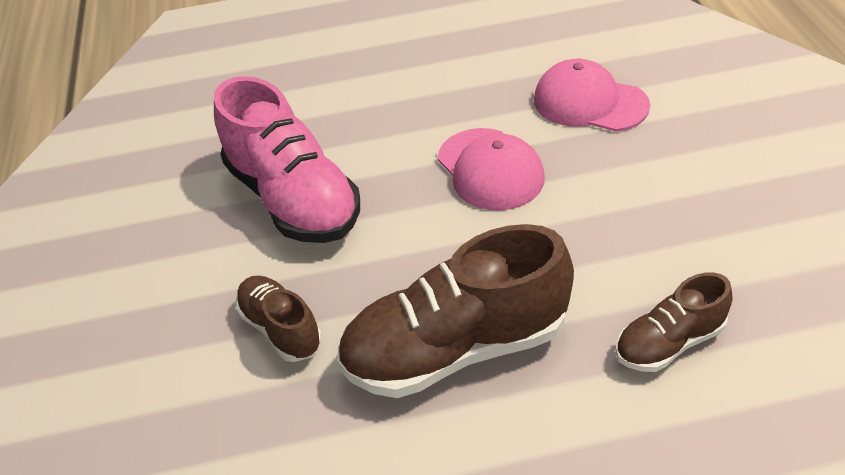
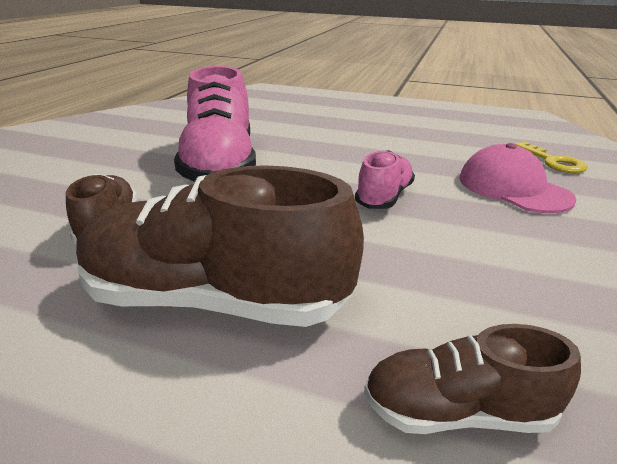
camera: 25 degrees right, 15 degrees down
(490, 169) = (384, 197): pink cap -> pink shoe
(603, 43) = (553, 162): none -> yellow key

